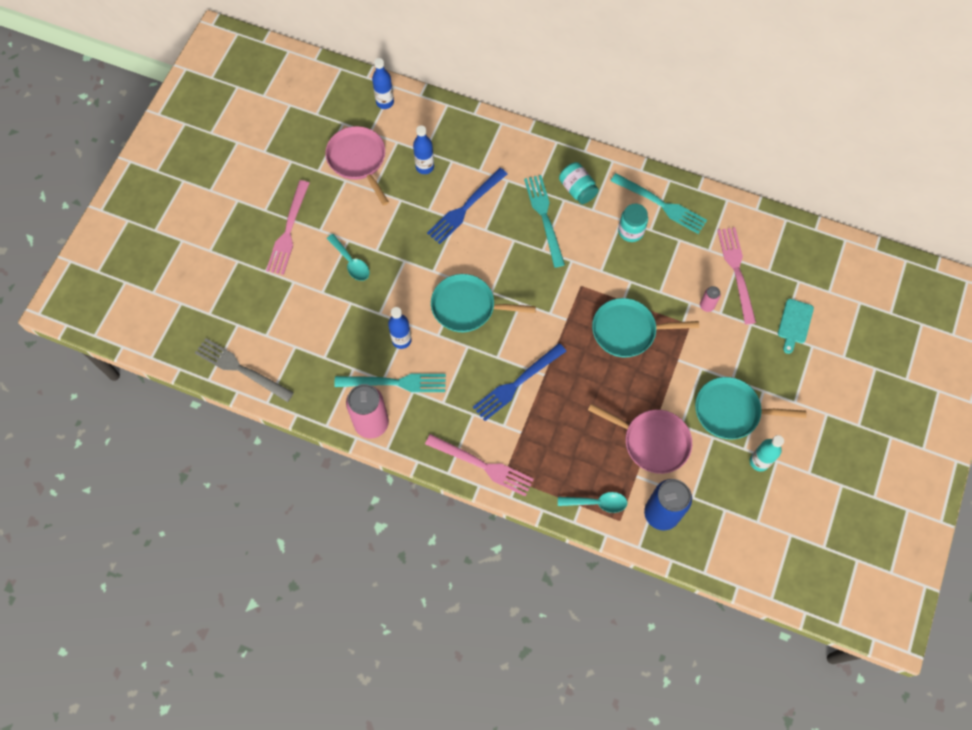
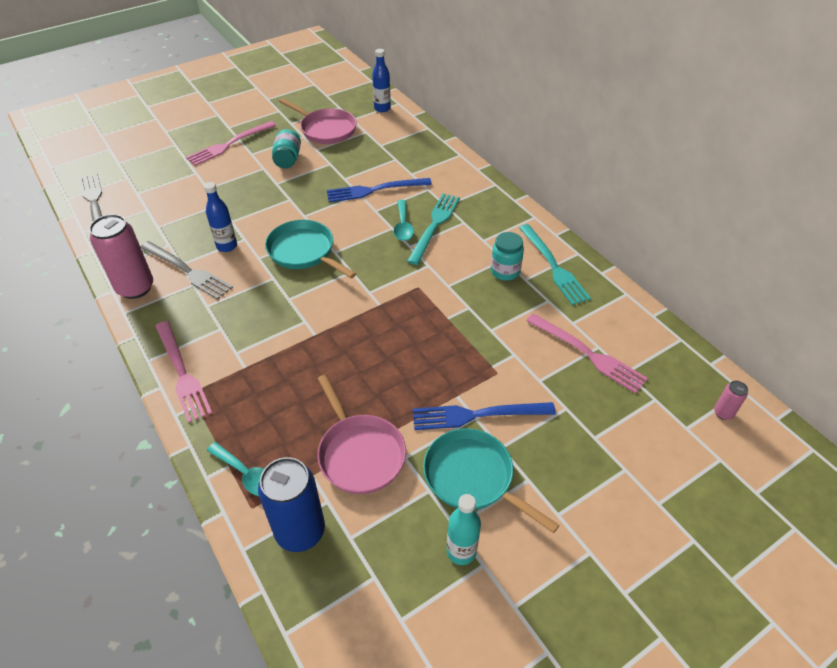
camera: 35 degrees right, 20 degrees down
(351, 262) = (249, 181): turquoise spoon -> turquoise spoon (403, 226)
(358, 160) = (326, 129): pink pan -> pink pan turned 120 degrees clockwise
(395, 383) = (187, 271): turquoise fork -> grey fork
(425, 167) = (370, 153): blue bottle -> none
(517, 383) = (283, 327): blue fork -> blue fork (477, 415)
(577, 189) = (483, 221): turquoise jar -> turquoise jar (288, 159)
(628, 330) = (428, 343): turquoise pan -> none
(706, 306) = (530, 366): pink can -> pink can (723, 413)
(736, 271) = (588, 354): pink fork -> pink fork turned 105 degrees clockwise
(794, 323) = (619, 435): turquoise cutting board -> none

